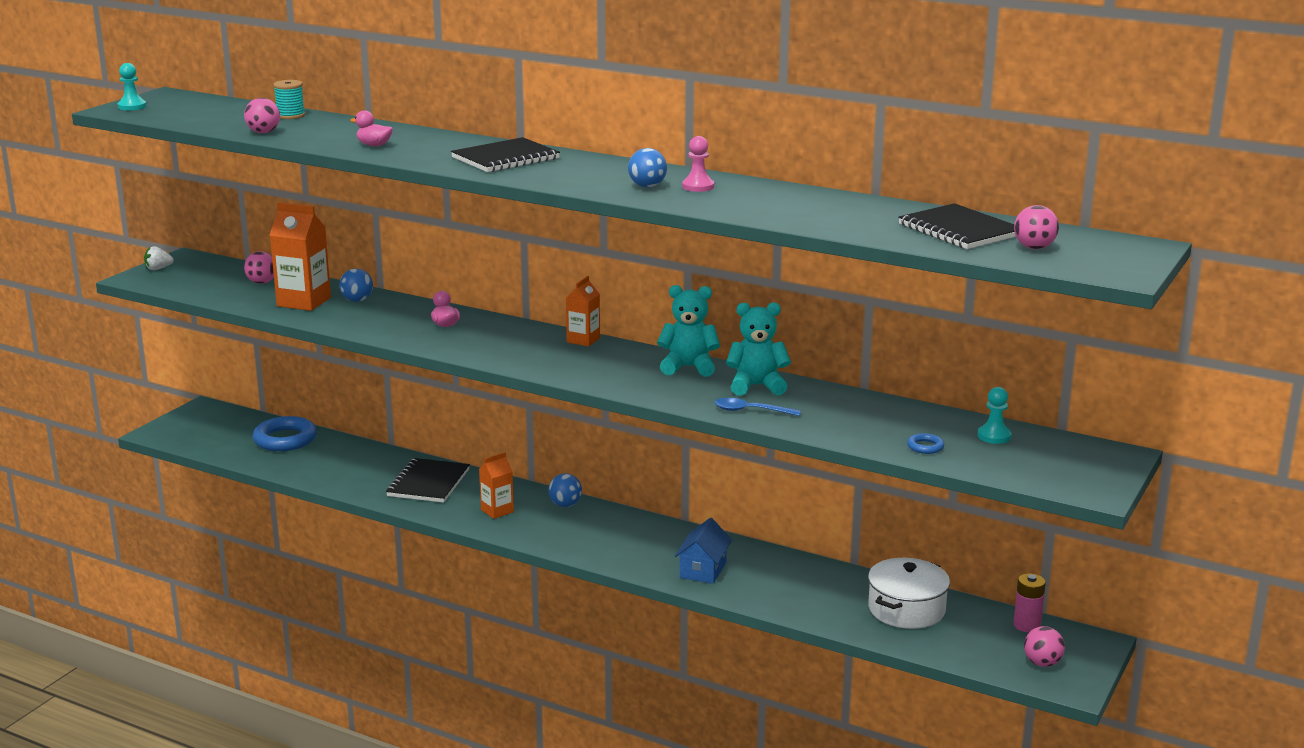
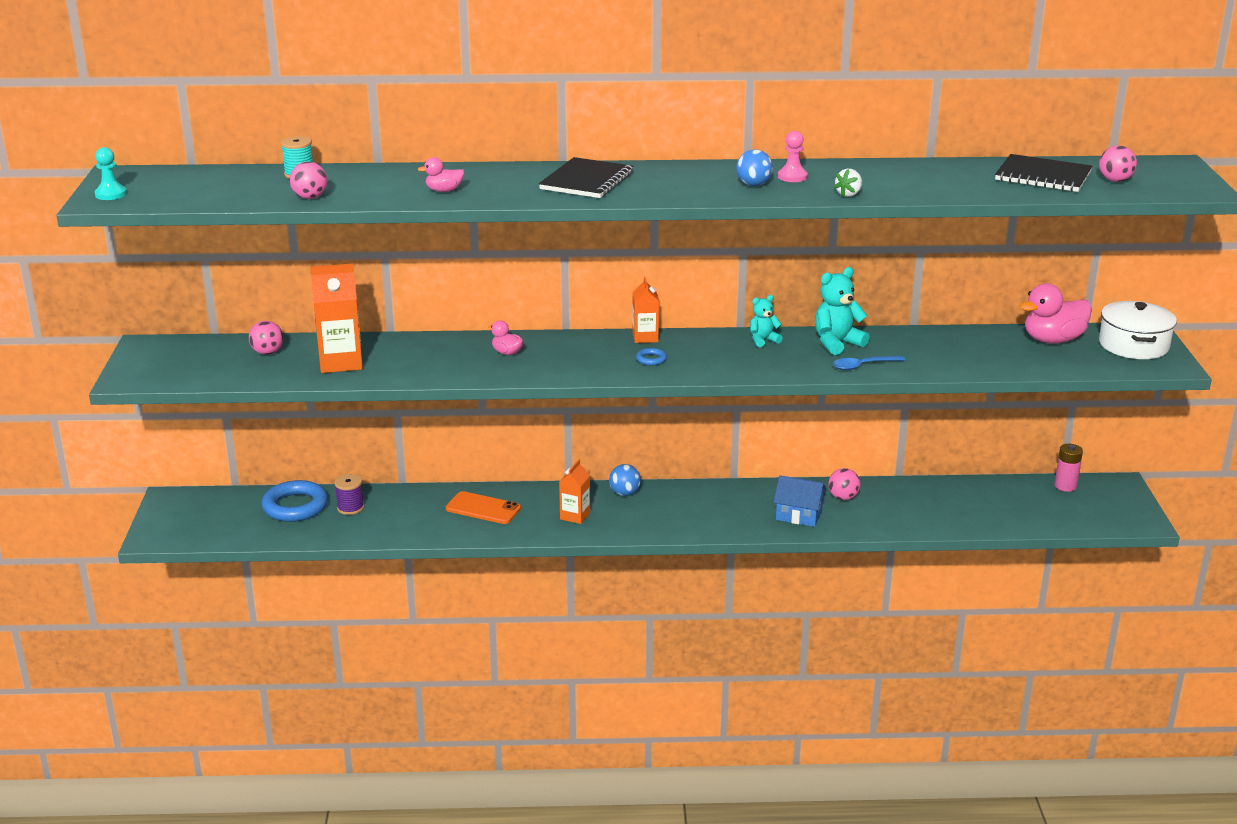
camera: 30 degrees left, 5 degrees up
(158, 269) = (135, 363): white strawberry -> white strawberry (849, 194)
(325, 452) = (350, 507): none -> purple spool
(357, 300) = (389, 348): blue ball -> none
(428, 483) = (483, 508): black notebook -> orange phone
(688, 367) = (763, 340): turquoise teddy bear -> turquoise teddy bear, size x0.61
(703, 570) = (799, 515): blue house -> blue house turned 60 degrees counterclockwise
(906, 609) = (976, 500): white pot -> white pot (1133, 345)
(925, 447) = (1021, 361): blue ring -> blue ring (651, 359)
(994, 436) = (1053, 340): turquoise pawn -> pink duck
(1042, 663) = (1106, 511): pink ball -> pink ball (843, 497)

